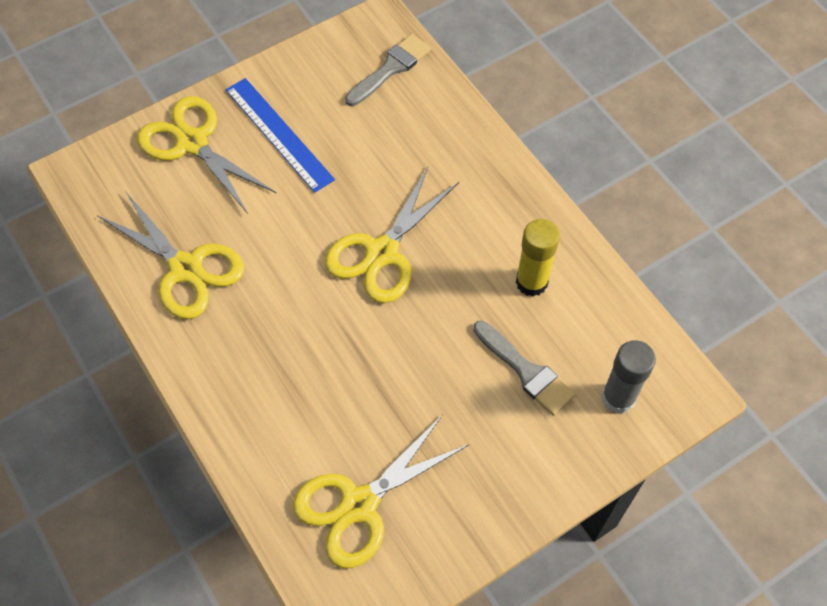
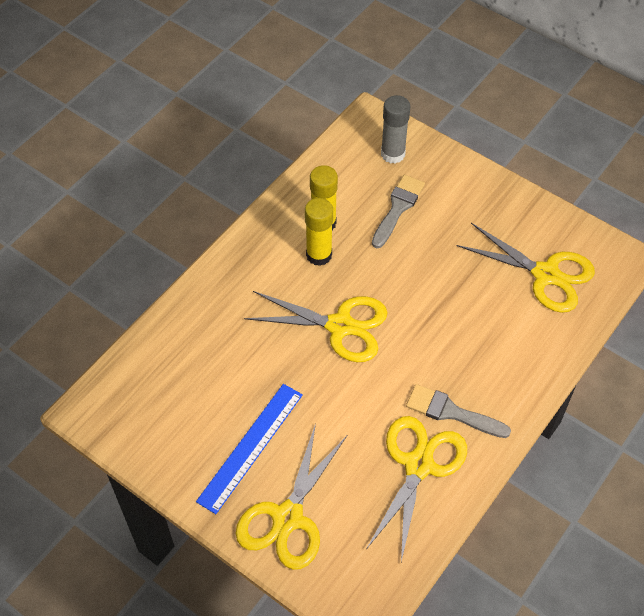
camera: 110 degrees left, 5 degrees down
(391, 69) = (144, 382): grey brush -> grey brush (451, 412)
(486, 263) = (319, 255): none -> yellow glue stick

